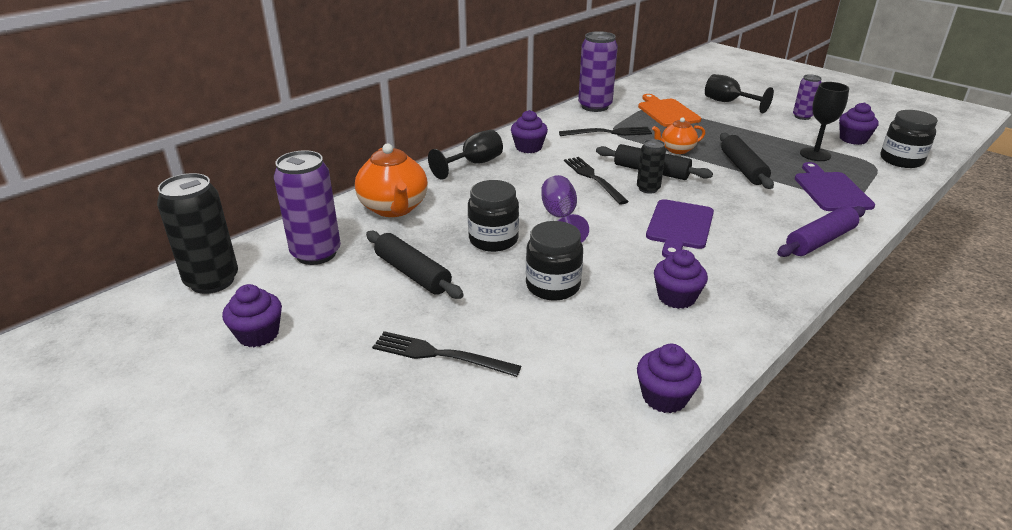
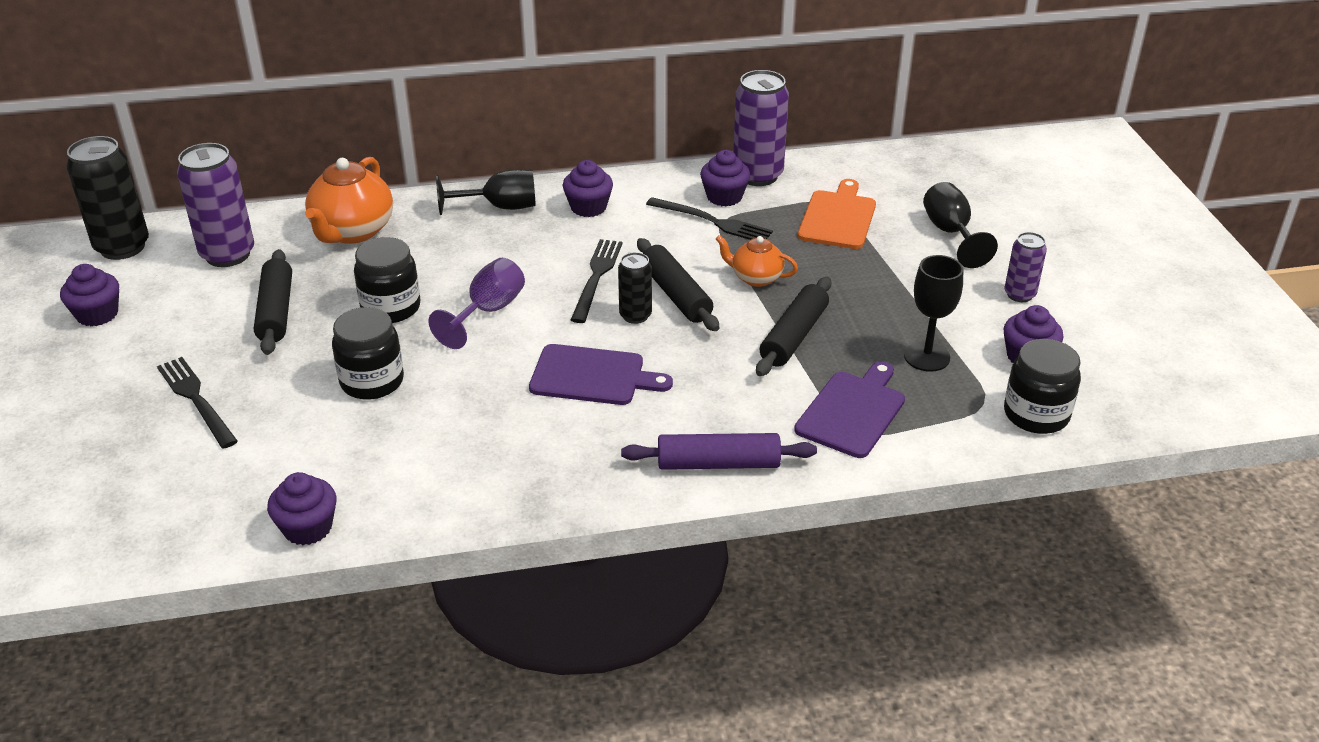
camera: 35 degrees right, 5 degrees up
(676, 297) = (463, 448): purple cupcake -> purple cupcake (724, 197)
(679, 227) = (593, 376): purple cutting board -> purple cutting board turned 135 degrees counterclockwise

